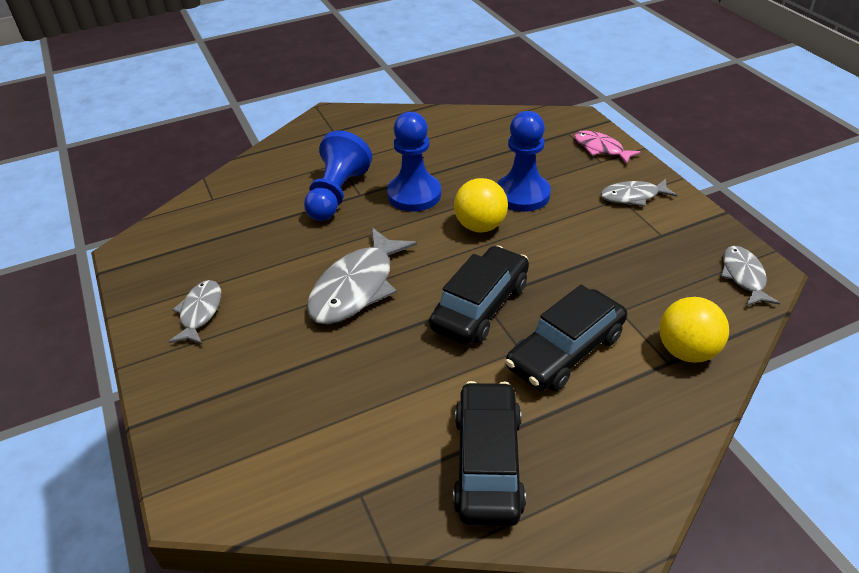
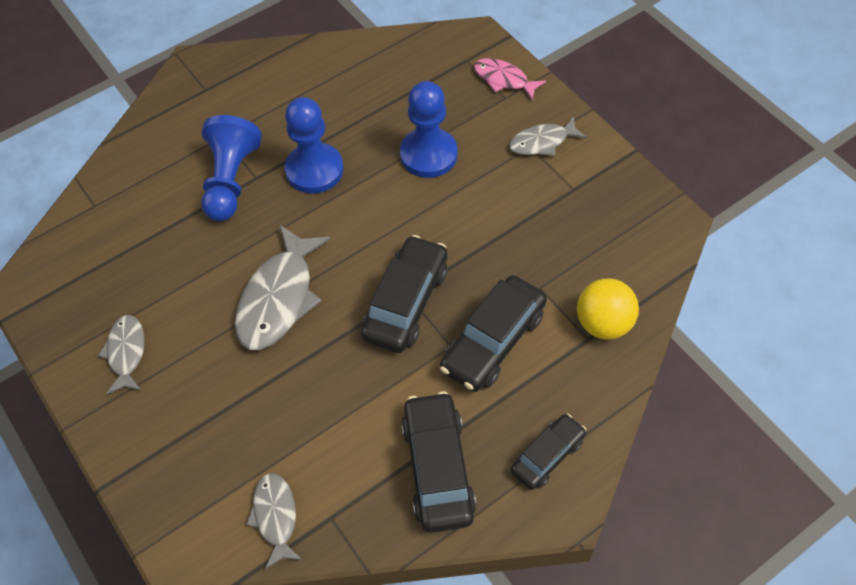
camera: 10 degrees left, 15 degrees up
(480, 226) = (391, 203): yellow ball -> none
(614, 469) = (547, 456): none -> black car
(743, 276) = (653, 230): grey fish -> grey fish (275, 516)

